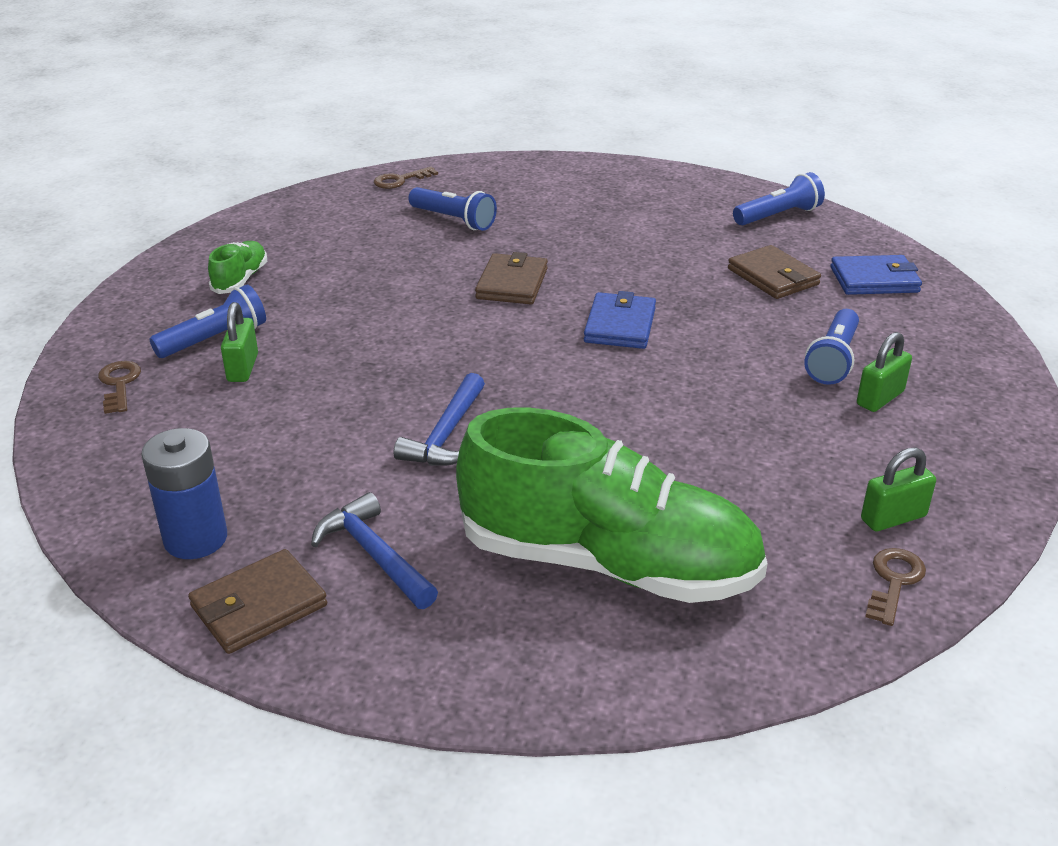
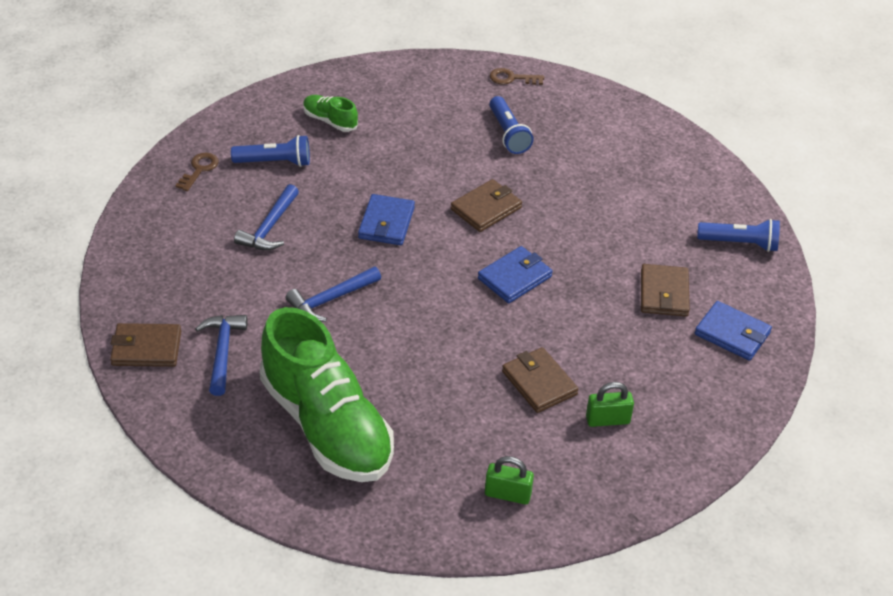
camera: 35 degrees right, 10 degrees up
(195, 539) = (152, 293): blue battery -> none
(240, 280) = (330, 121): green shoe -> green shoe turned 105 degrees counterclockwise
(242, 368) = (270, 192): green padlock -> none
(282, 400) = (270, 227): none -> blue hammer
(420, 338) = (386, 223): none -> blue wallet
(772, 400) = (539, 383): none -> brown wallet
(833, 360) = (616, 377): blue flashlight -> none
(894, 581) = (458, 527): brown key -> none

